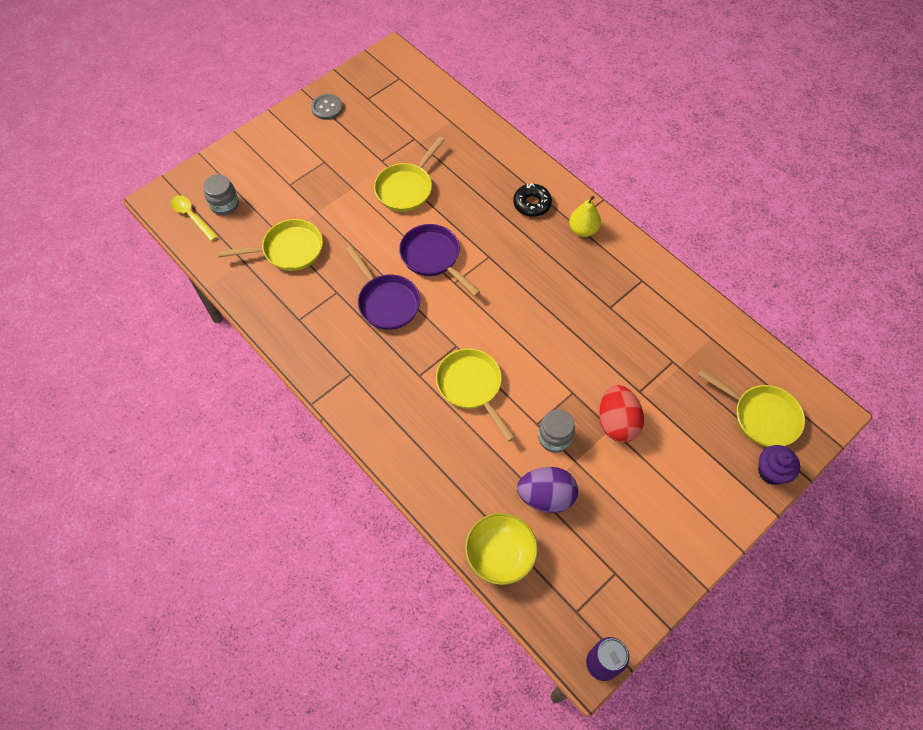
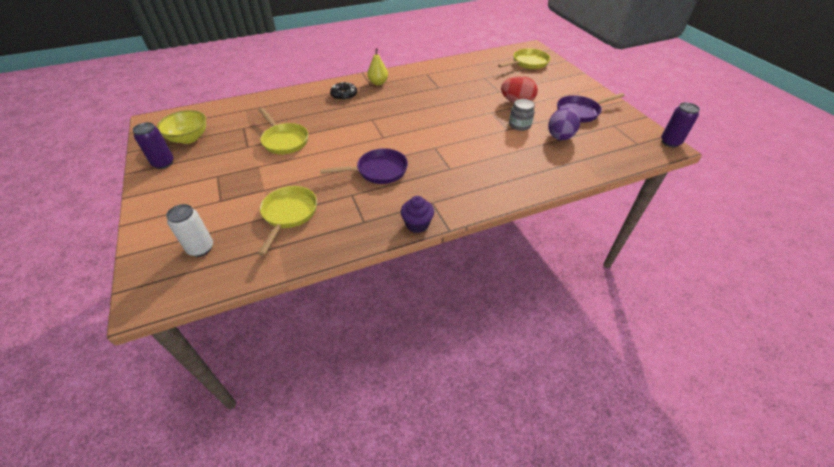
camera: 70 degrees left, 15 degrees down
(192, 216) = (191, 277): yellow spoon -> none
(224, 205) = (201, 248): grey jar -> white can
(327, 108) = (163, 163): grey button -> purple can
(433, 257) = (355, 142): purple pan -> purple pan (580, 112)
(471, 386) = (469, 148): yellow pan -> none
(500, 555) = (598, 163): yellow bowl -> yellow bowl (189, 138)
(771, 472) = (560, 68): purple cupcake -> purple cupcake (417, 224)

